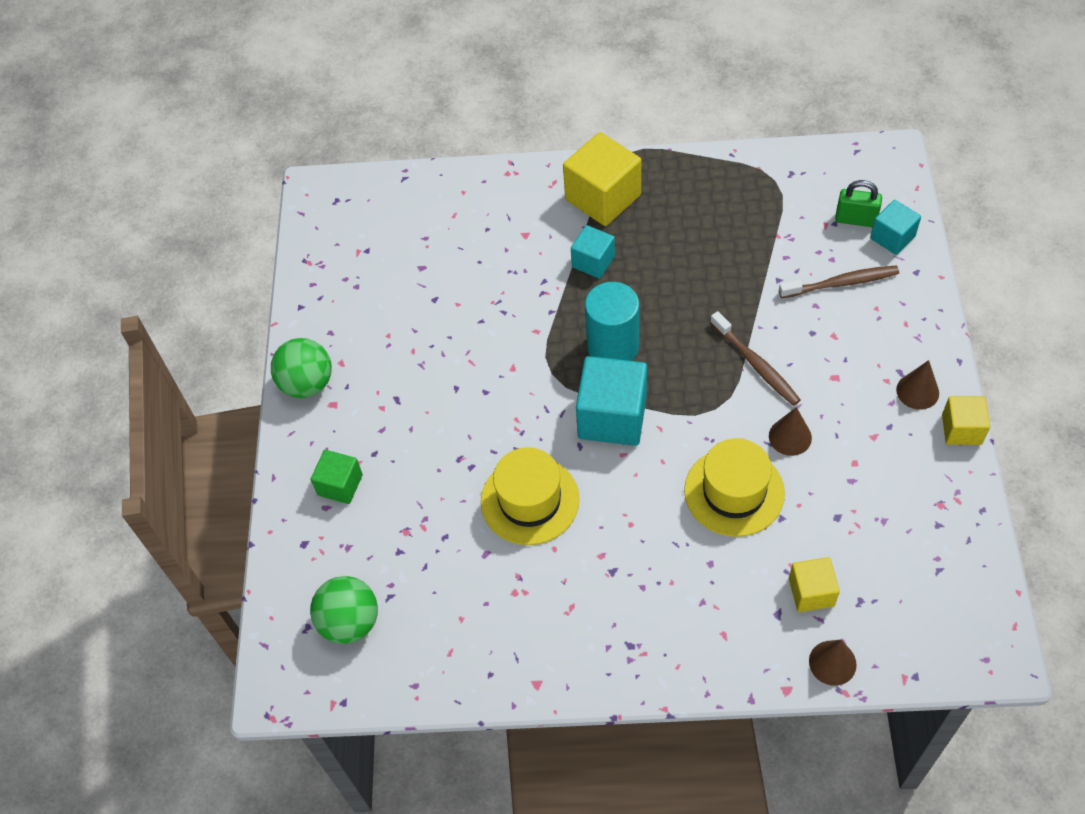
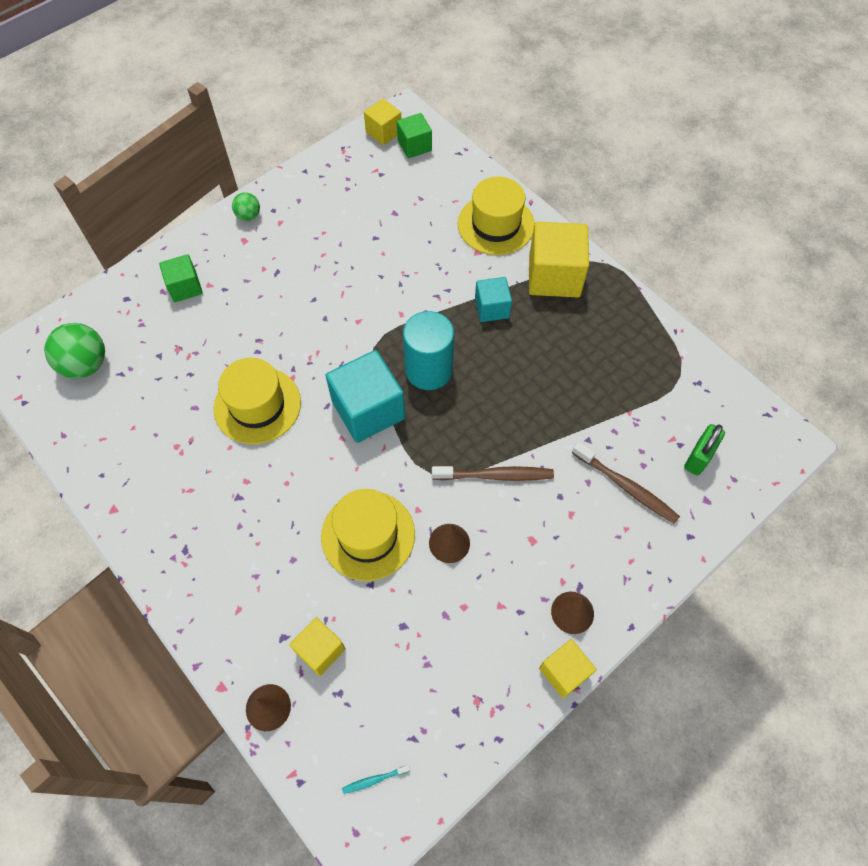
camera: 45 degrees right, 5 degrees up
(307, 383) = (248, 216): green ball -> green ball, size x0.55
(320, 218) = (383, 132): none -> yellow cube
(361, 205) = (414, 146): none -> green cube
(509, 202) = (496, 224): none -> yellow hat
(756, 364) = (495, 475): brown toothbrush -> brown toothbrush turned 105 degrees counterclockwise
(855, 219) = (698, 457): green padlock -> green padlock turned 60 degrees clockwise
(892, 237) = (707, 496): turquoise cube -> none
(952, 619) = (374, 780): none -> turquoise toothbrush

